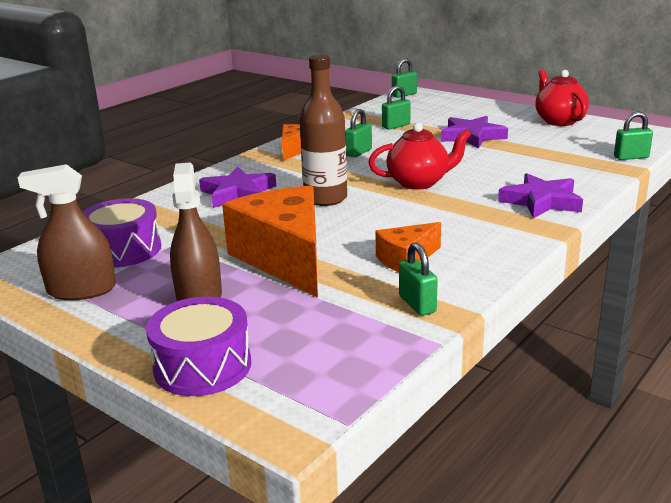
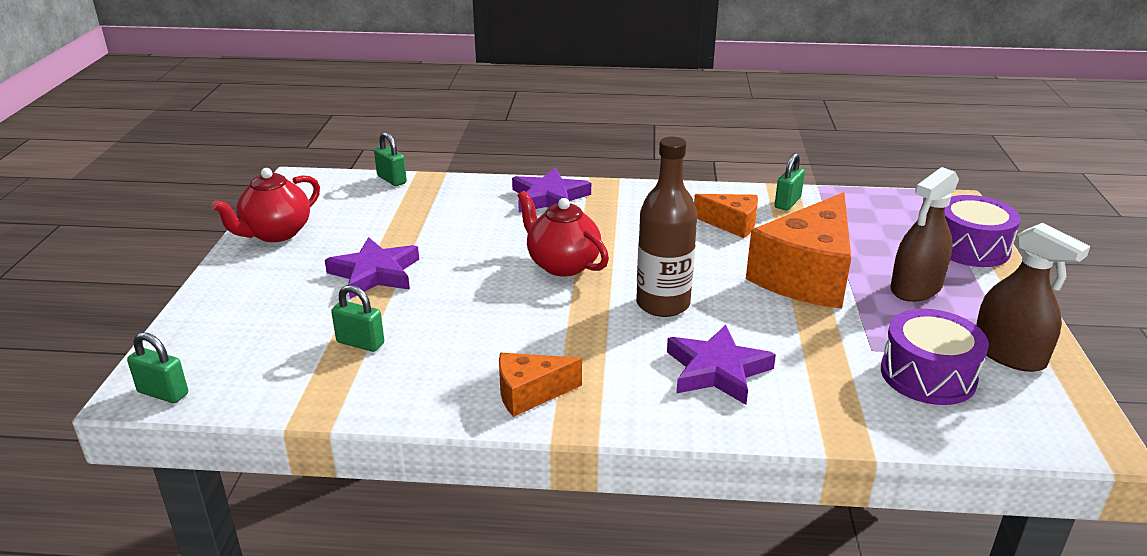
camera: 125 degrees left, 5 degrees up
(359, 152) = (498, 335): green padlock -> none

